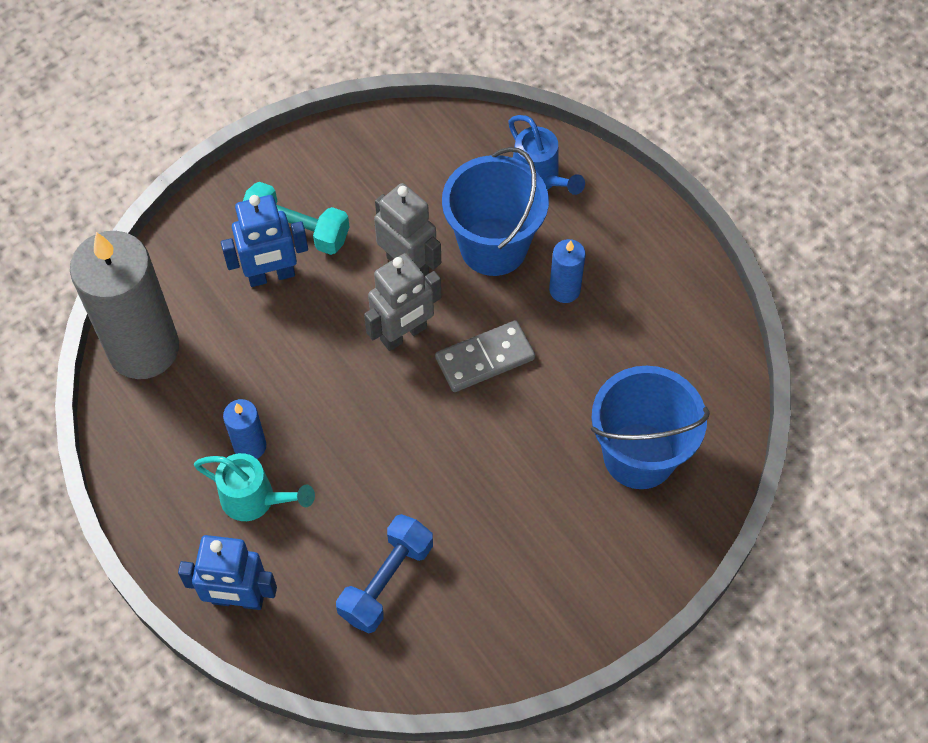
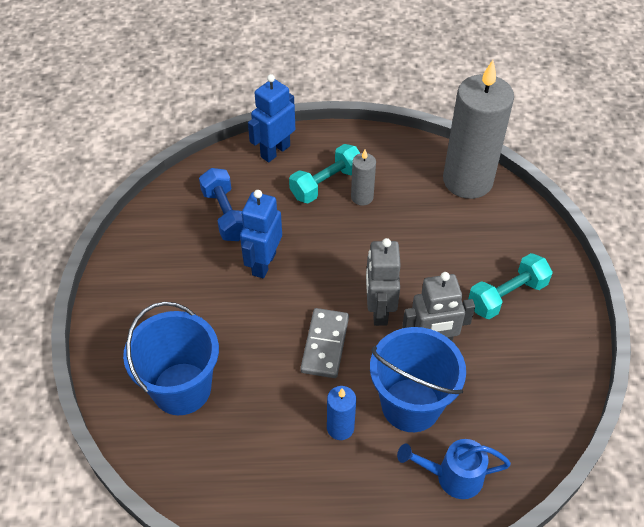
camera: 125 degrees right, 10 degrees down
(250, 446) = (362, 197): blue candle -> grey candle
(255, 499) = (326, 184): turquoise watering can -> turquoise dumbbell
(271, 275) = (478, 264): blue robot -> blue robot (263, 263)

